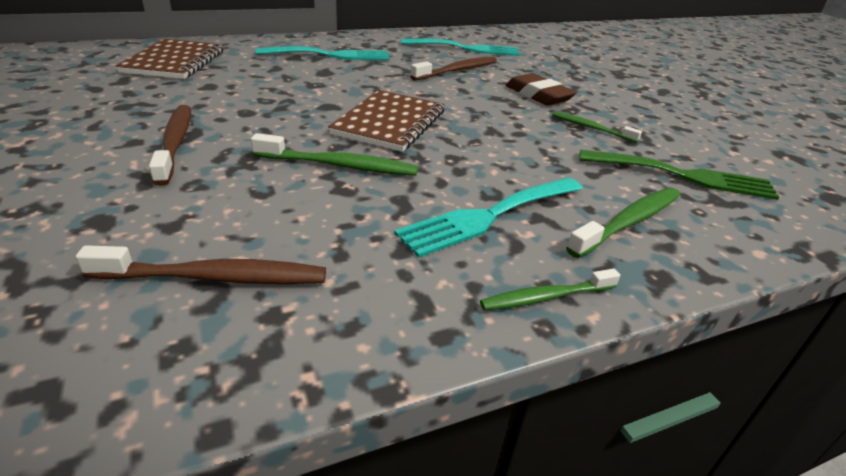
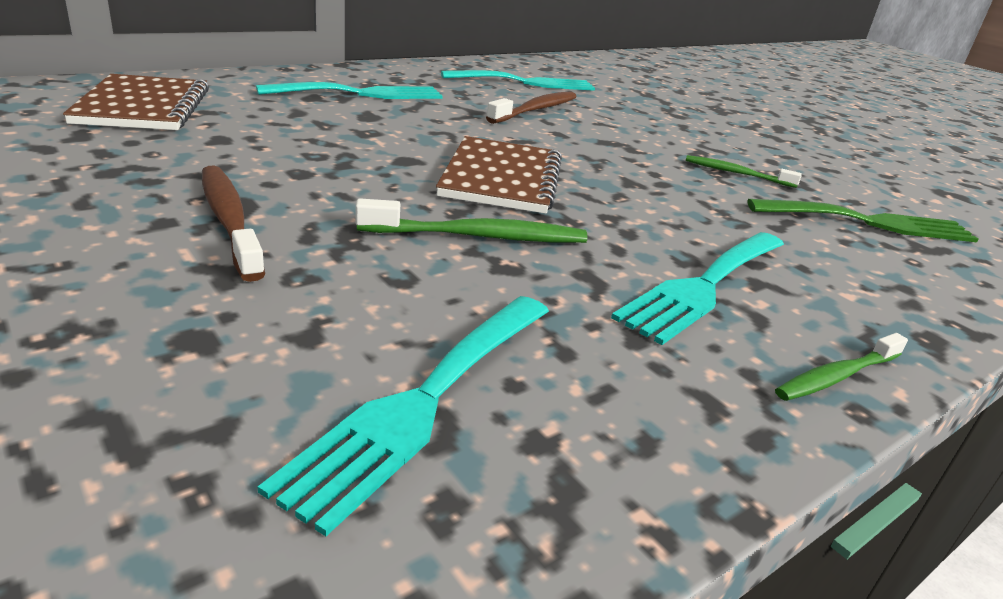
camera: 15 degrees left, 5 degrees down
(215, 277) = (424, 401): brown toothbrush -> turquoise fork
(538, 95) = (651, 137): brown eraser -> none
(628, 222) = (855, 279): green toothbrush -> none

